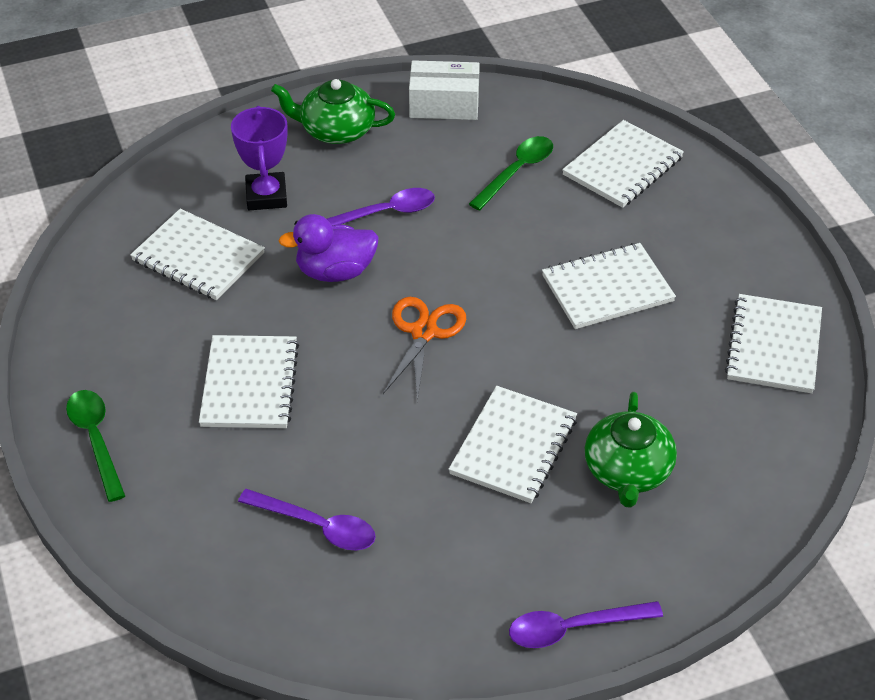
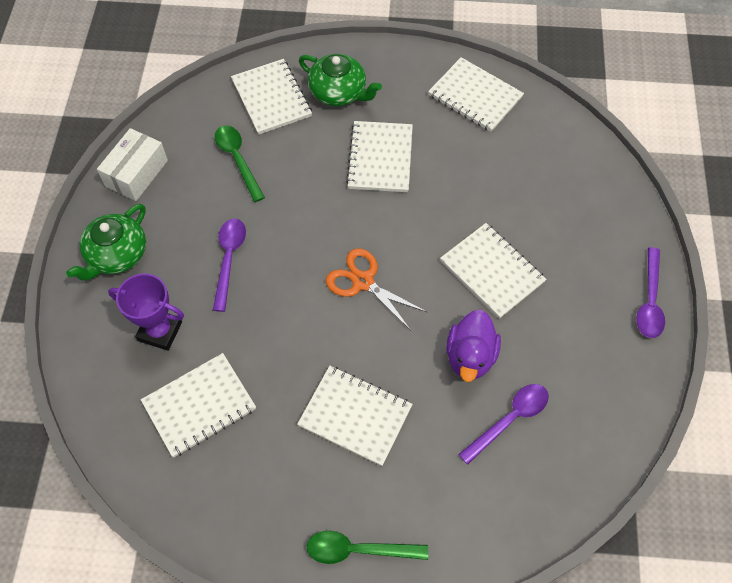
camera: 65 degrees left, 15 degrees up
(335, 271) = (271, 314): purple duck -> purple duck (470, 356)
(628, 471) = (540, 217): green teapot -> green teapot (339, 92)

